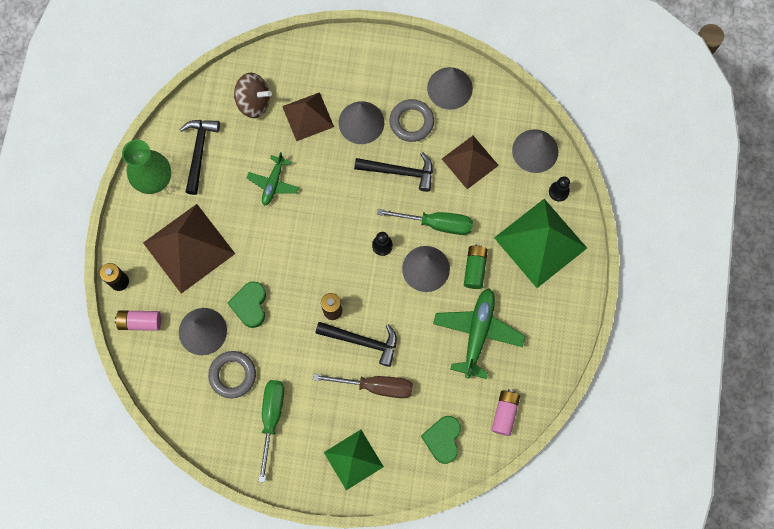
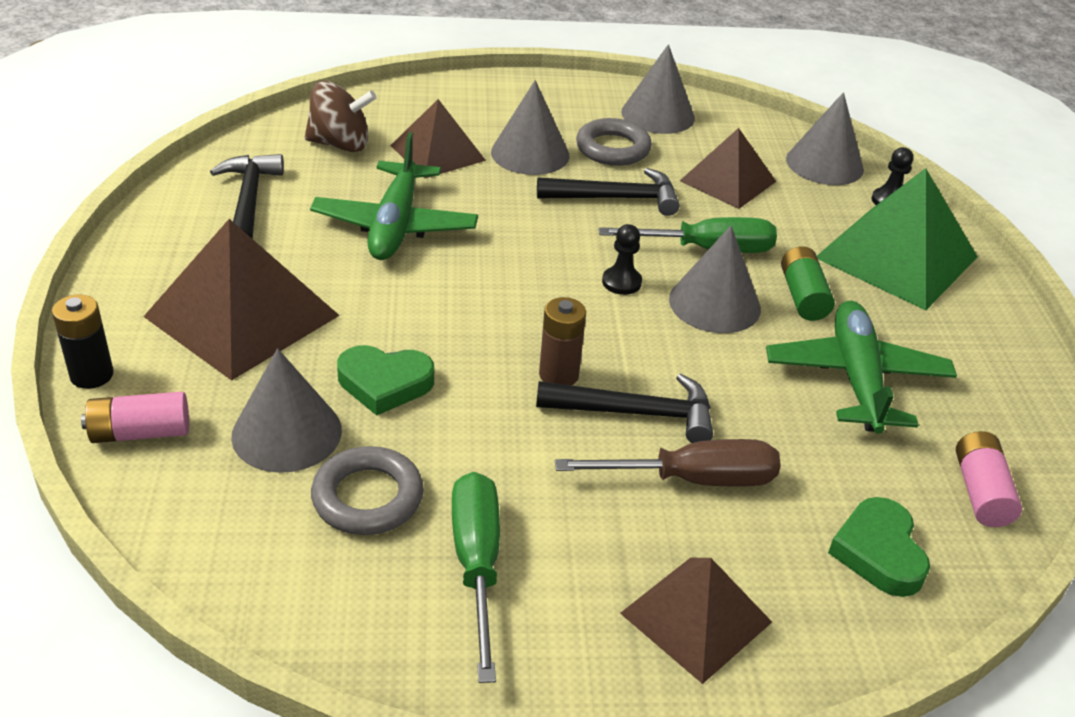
camera: 15 degrees left, 35 degrees down
(153, 179) = (163, 236): green vase -> none
(250, 305) = (384, 383): green heart -> green heart turned 75 degrees counterclockwise
(273, 183) = (395, 225): green plane -> green plane, size x1.66
(353, 459) = (696, 617): green pyramid -> brown pyramid

